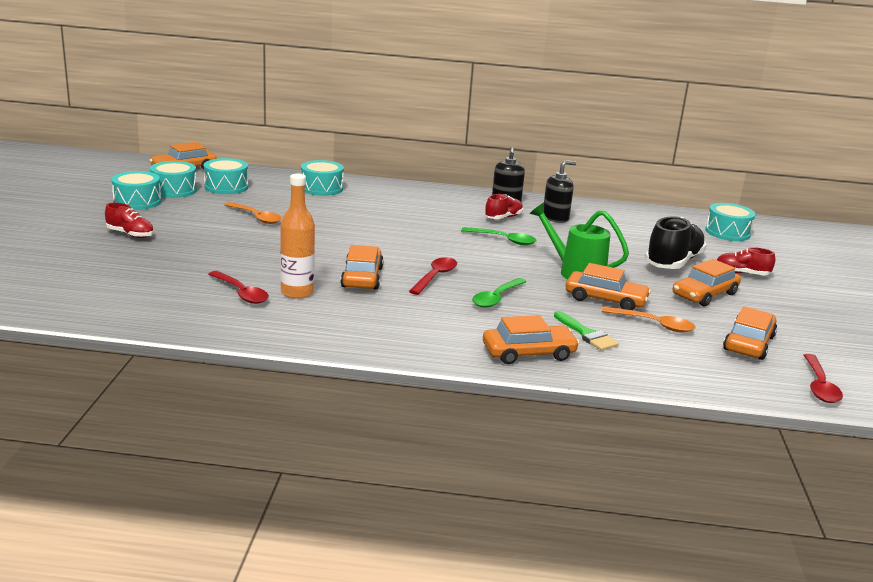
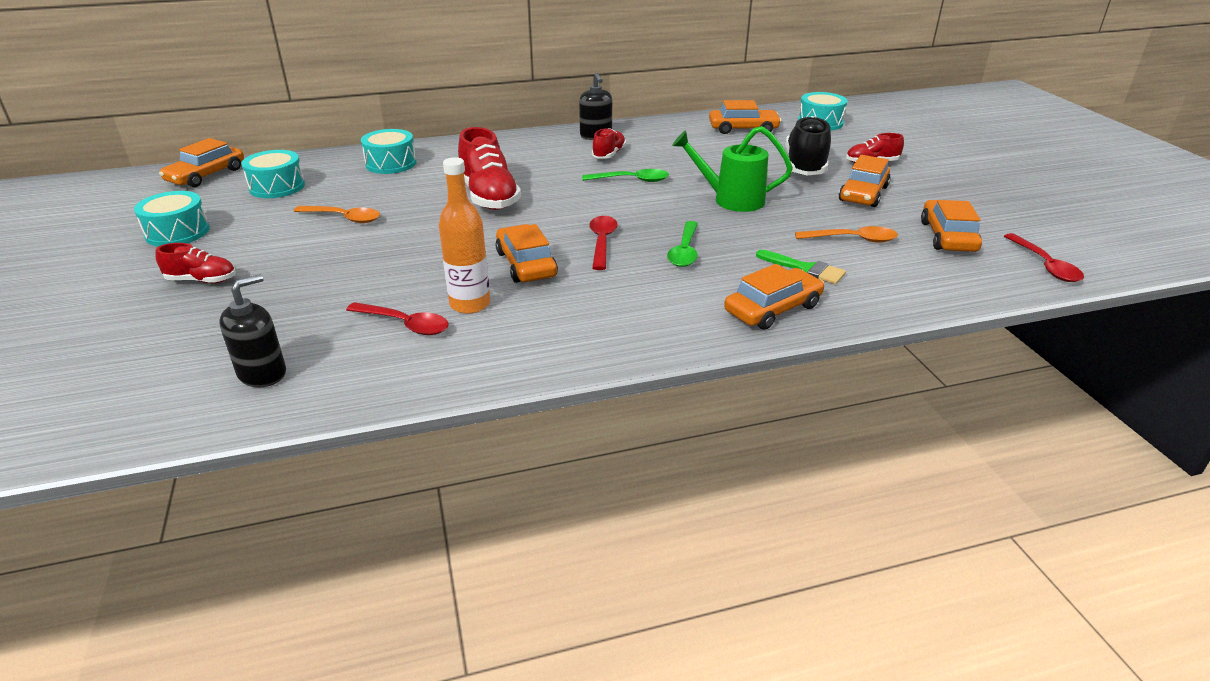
camera: 20 degrees left, 10 degrees up
(174, 190) = (214, 206): turquoise drum -> none
(376, 226) = (489, 197): none -> red shoe
(555, 218) = (658, 143): black soap dispenser -> black soap dispenser (262, 373)
(605, 299) = (785, 223): orange car -> orange car (743, 129)

